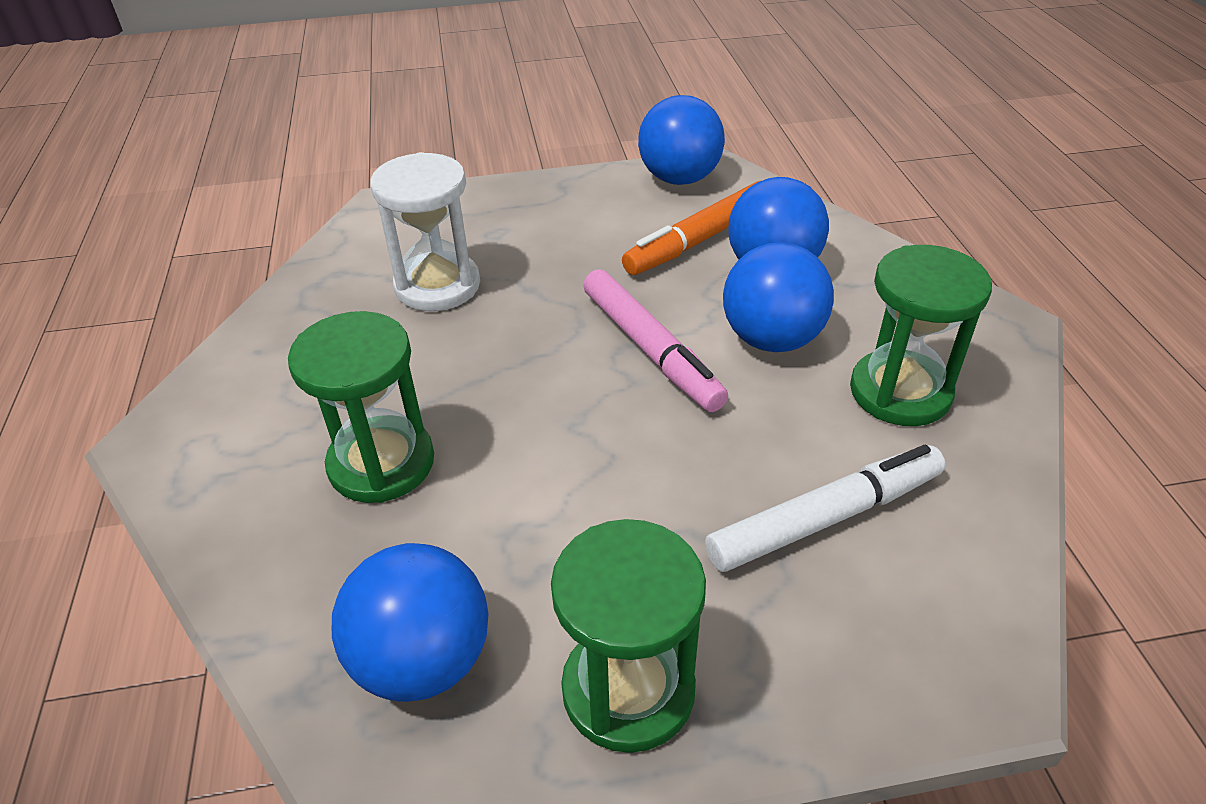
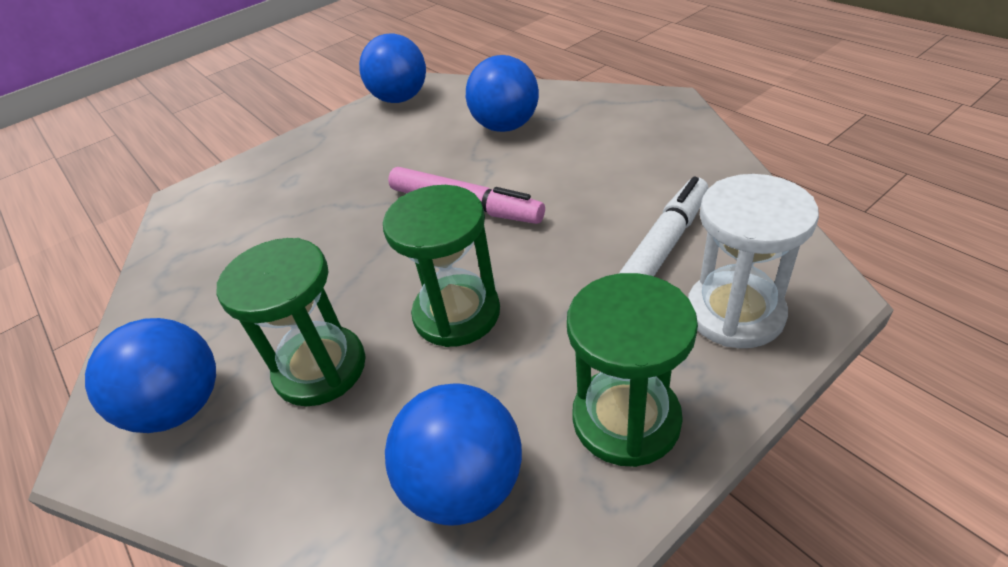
camera: 25 degrees left, 0 degrees up
(437, 286) = (271, 231): white hourglass -> white hourglass (734, 313)
(700, 239) = (444, 128): orange marker -> none
(771, 339) = (539, 166): blue ball -> blue ball (180, 407)
(900, 392) = (642, 162): green hourglass -> green hourglass (457, 314)

